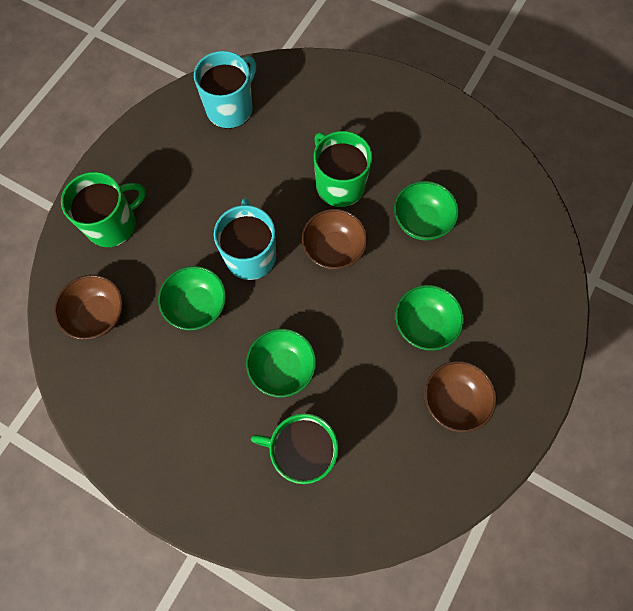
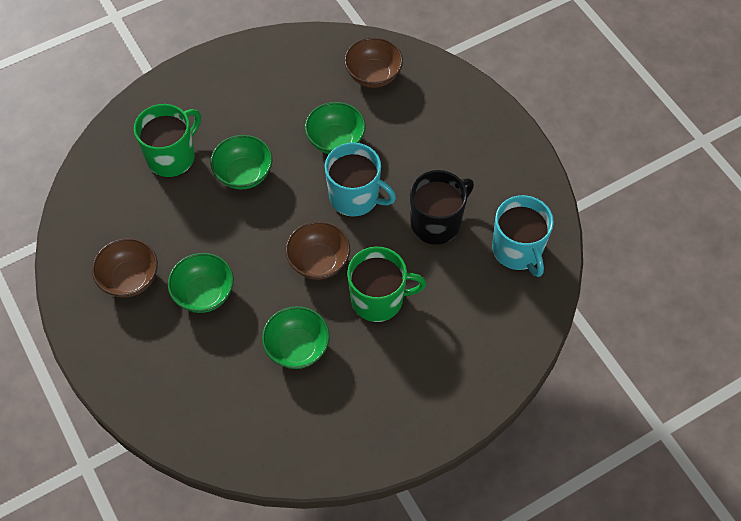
camera: 120 degrees right, 10 degrees down
(113, 224) = (448, 113): green mug -> none
(239, 178) = (436, 223): none -> black mug

